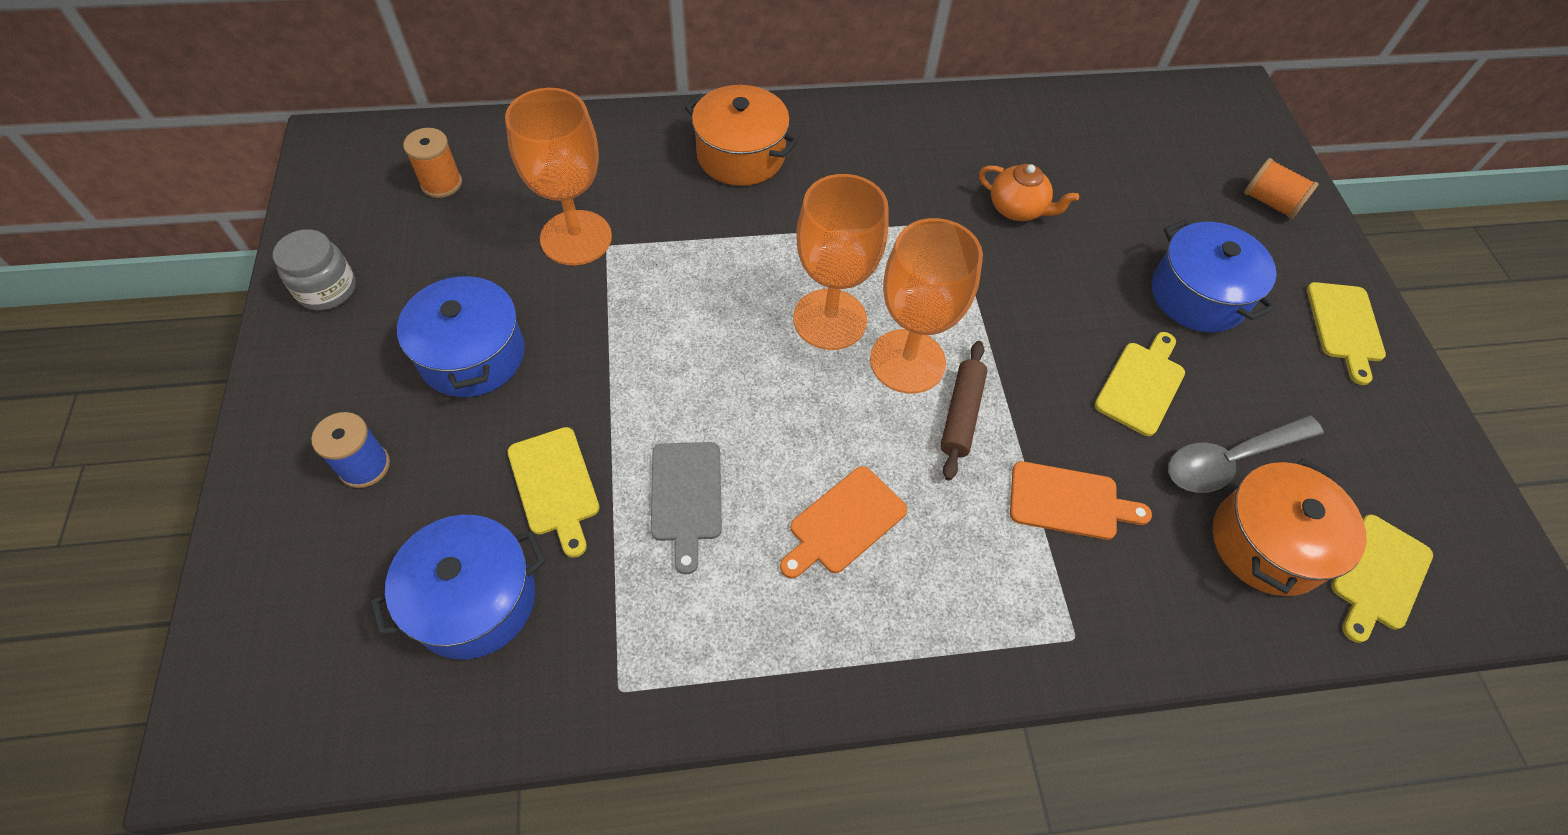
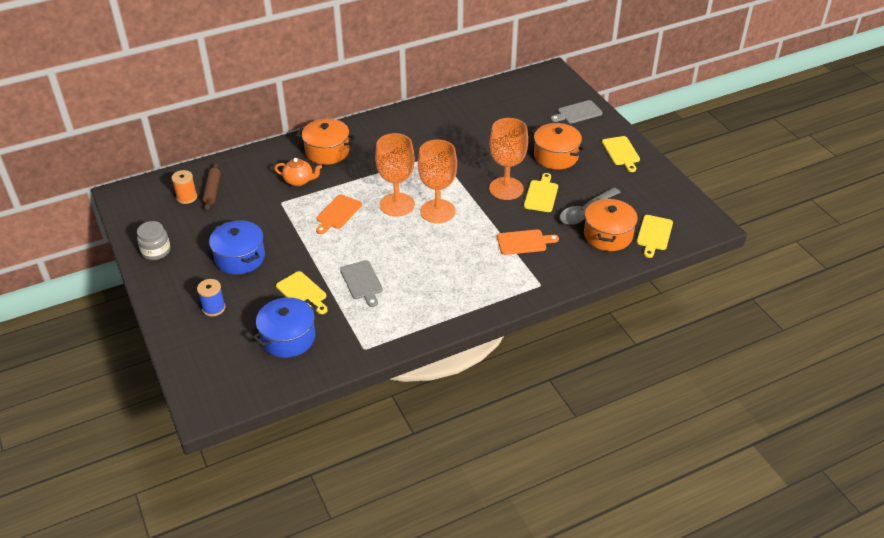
camera: 15 degrees left, 15 degrees down
(576, 238) = (264, 203): orange goblet -> orange goblet (506, 188)
(844, 523) = (433, 273): orange cutting board -> orange cutting board (338, 213)
(961, 415) = (468, 224): brown rolling pin -> brown rolling pin (213, 190)
(1017, 209) = (465, 142): orange teapot -> orange teapot (299, 181)
(1197, 295) = (555, 156): blue pot -> orange pot
(1270, 202) = (578, 113): orange spool -> grey cutting board

